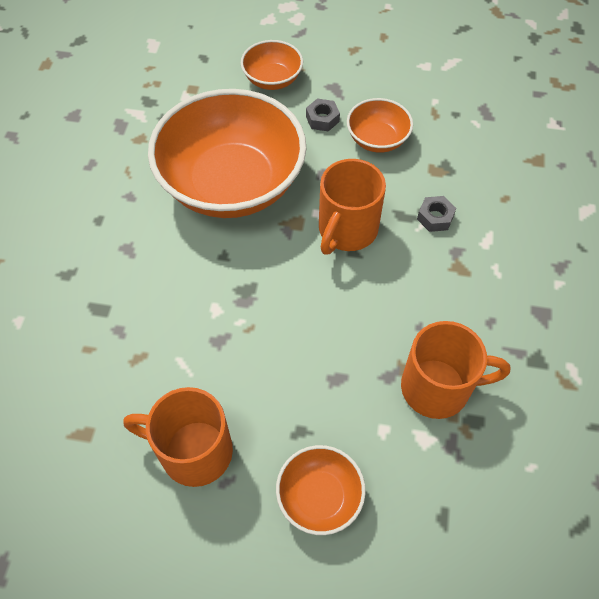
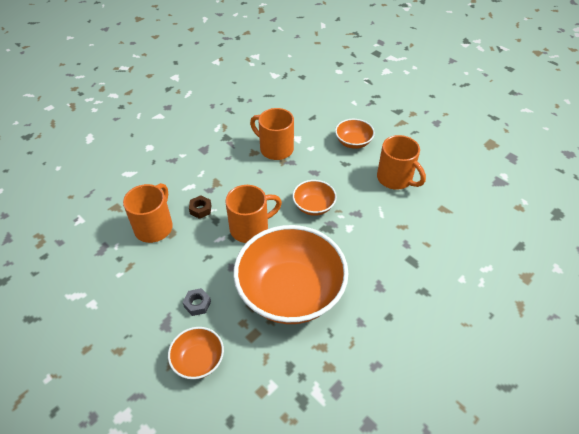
camera: 145 degrees left, 10 degrees down
(377, 139) = (180, 269): orange bowl -> orange bowl (313, 206)
(435, 217) = (200, 209): grey nut -> brown nut
(462, 165) = (154, 227): none -> orange mug

